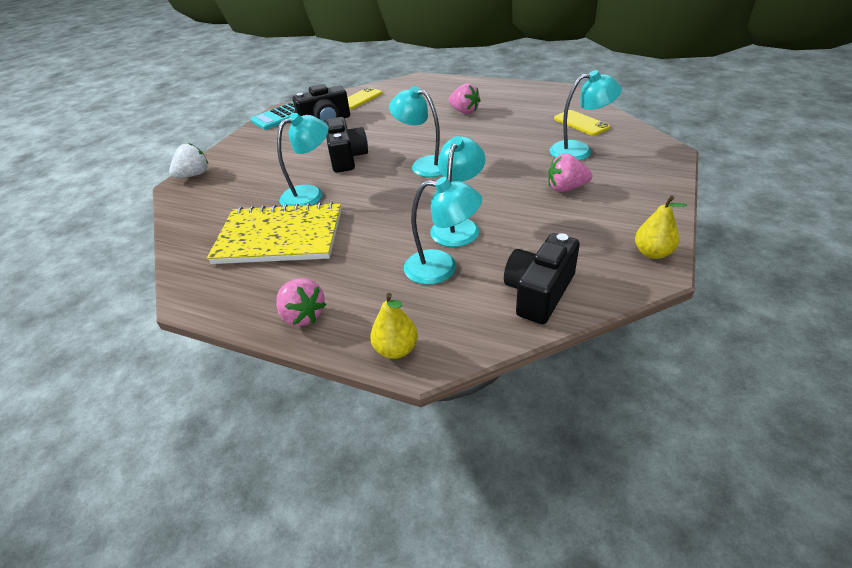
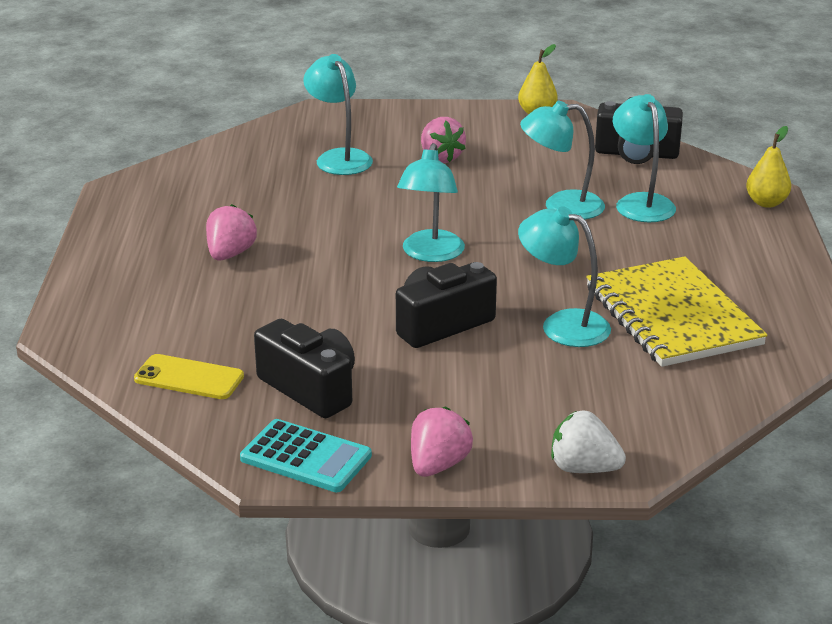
camera: 115 degrees left, 10 degrees down
(303, 315) = (776, 258): pink strawberry -> pink strawberry (438, 465)
(581, 123) = (252, 162): yellow phone -> none

